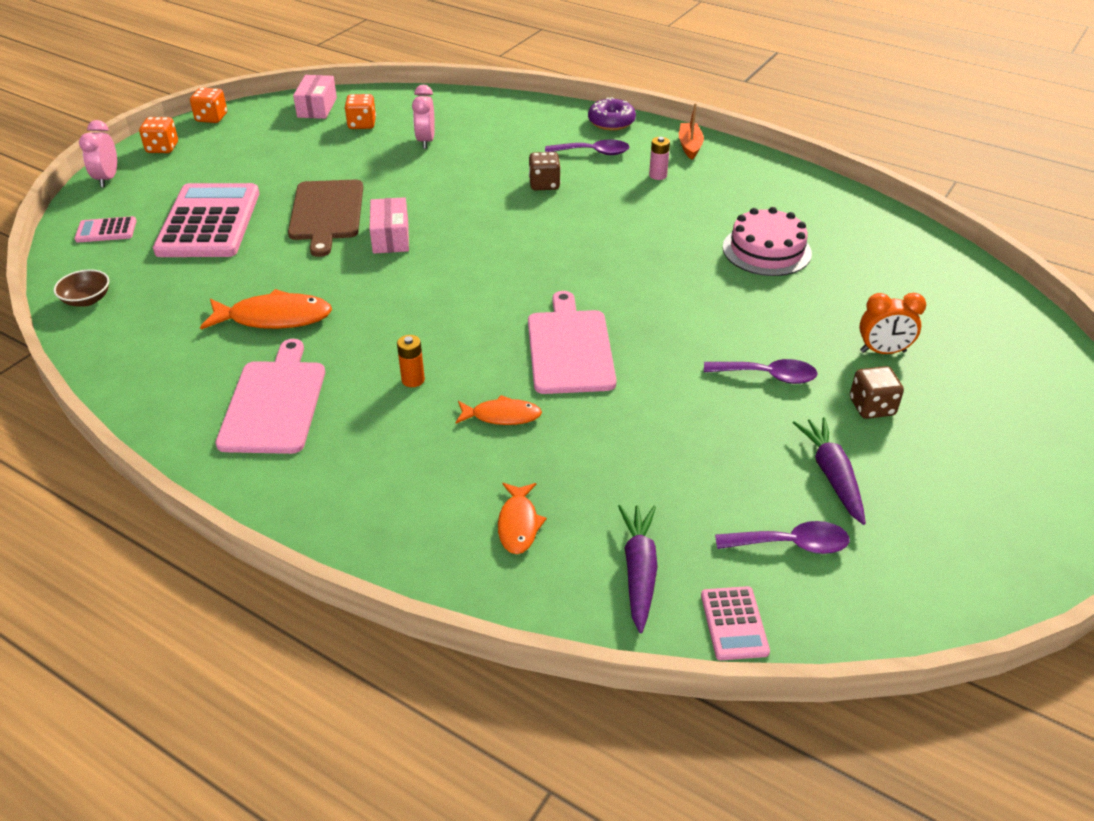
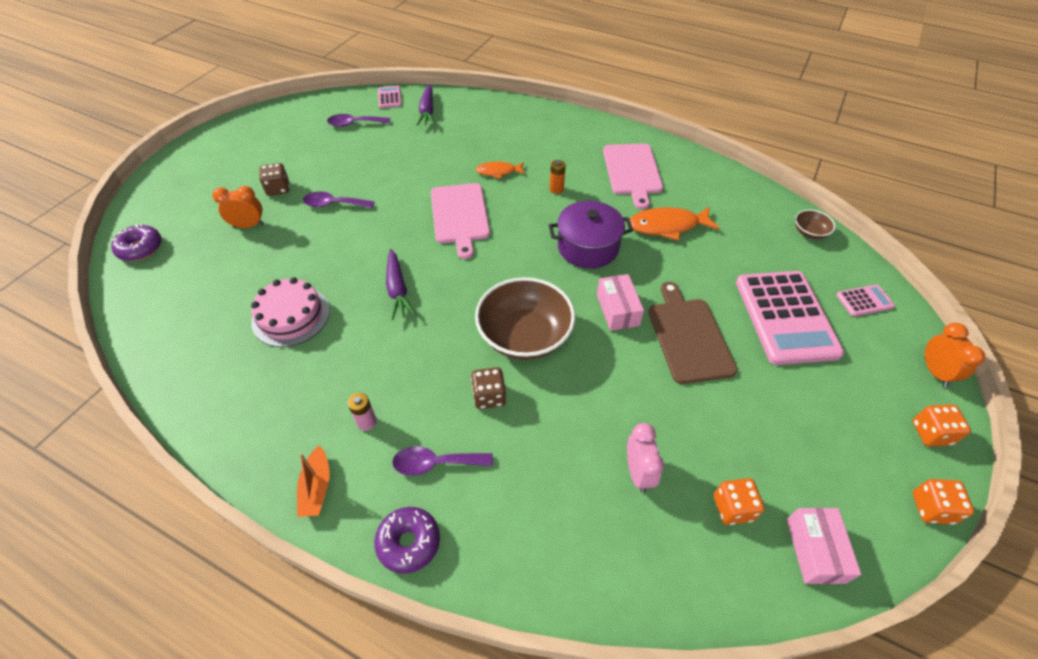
camera: 175 degrees right, 10 degrees up
(107, 179) = (934, 372): pink clock -> orange clock
(397, 298) = (588, 247): none -> purple pot
(501, 222) = (524, 336): none -> brown bowl
(518, 524) = (483, 124): orange fish -> none
(832, 475) = (320, 152): purple carrot -> purple carrot (397, 289)
(1016, 330) = (140, 248): none -> purple donut

